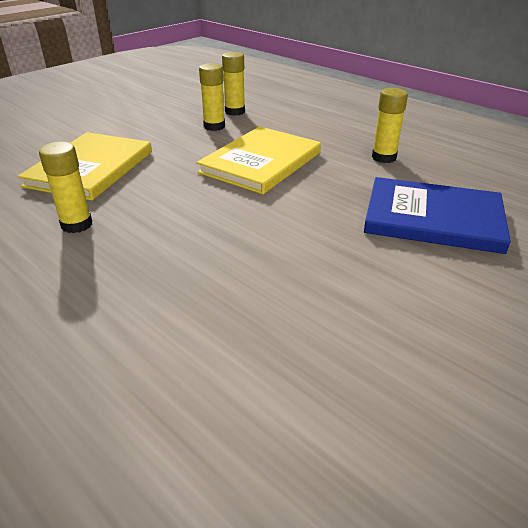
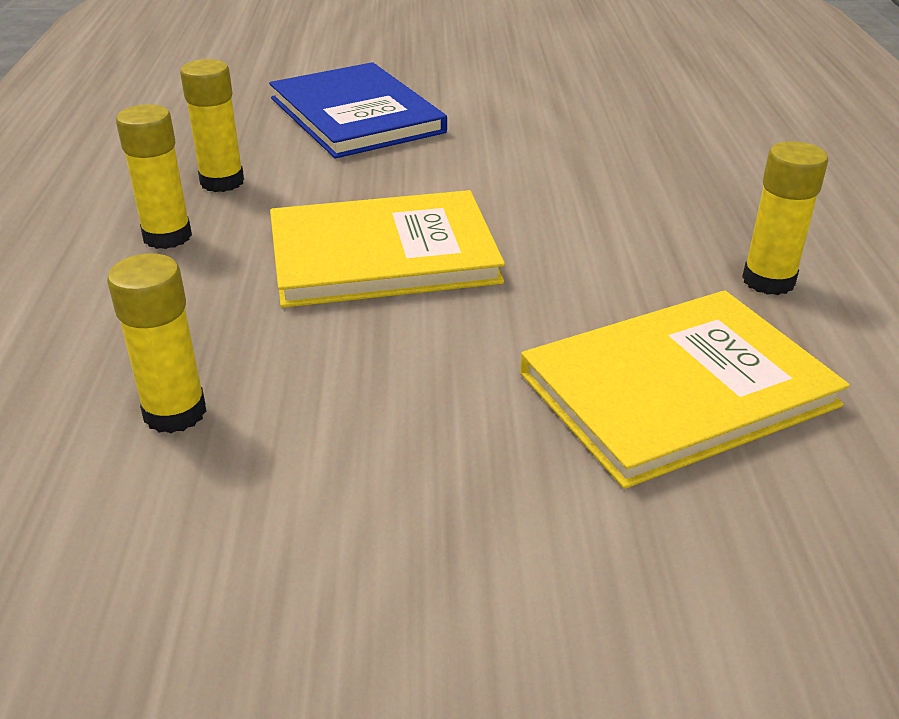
camera: 135 degrees left, 0 degrees up
(214, 126) = (301, 384): yellow glue stick -> yellow glue stick (167, 237)

